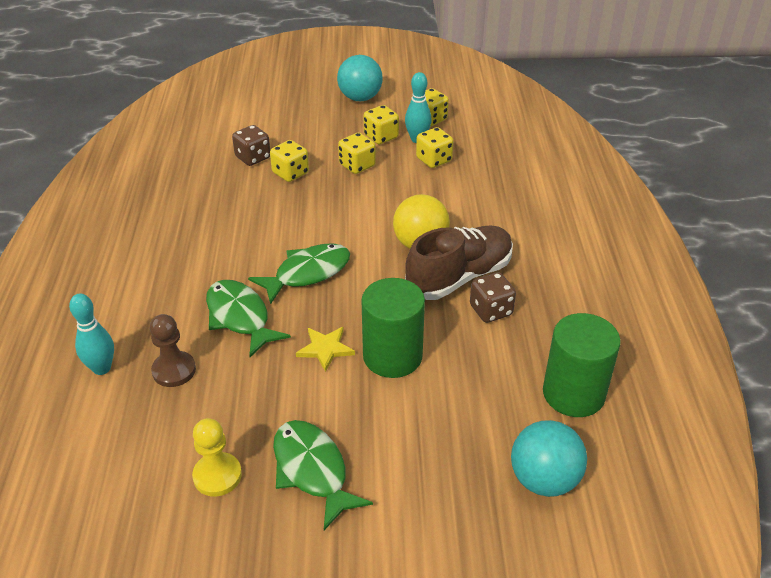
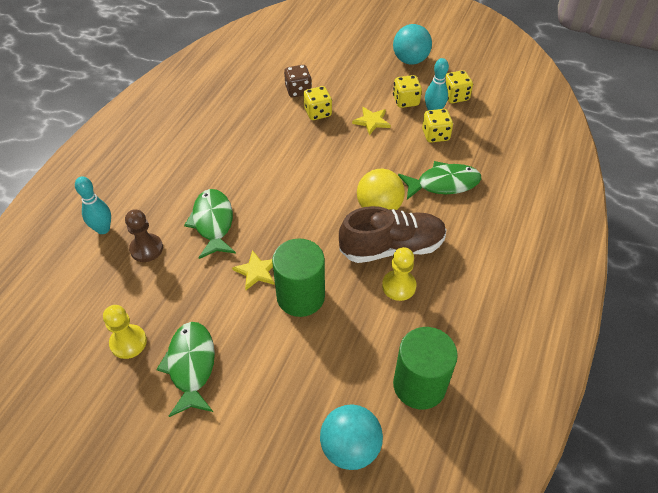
camera: 25 degrees right, 10 degrees up
(307, 273) = (280, 203): green fish -> green fish (443, 184)
(357, 165) = (371, 121): yellow dice -> yellow star
(491, 310) = (399, 286): brown dice -> yellow pawn

